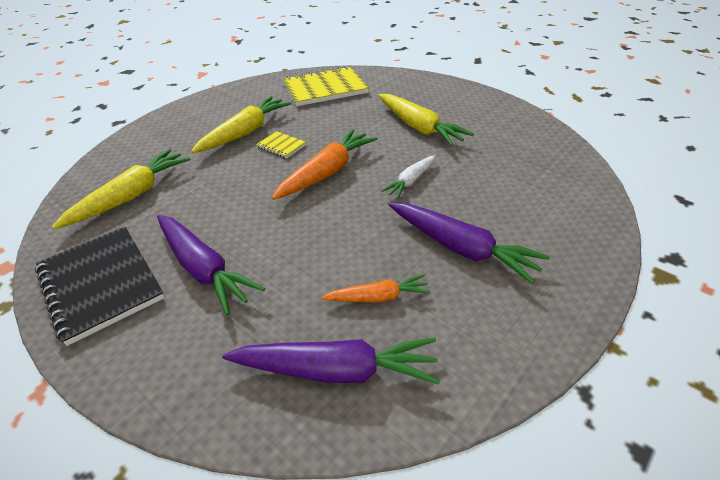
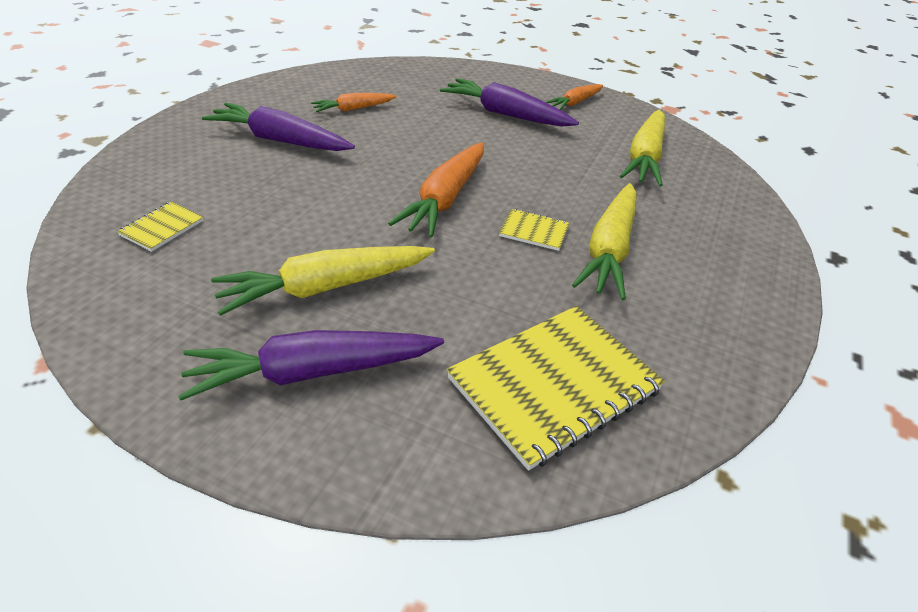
camera: 160 degrees right, 0 degrees up
(101, 284) = (575, 102): black notebook -> orange carrot
(336, 370) = (373, 80): purple carrot -> purple carrot (312, 372)
(411, 181) = (333, 197): white carrot -> none
(419, 127) = (325, 287): yellow carrot -> yellow carrot turned 60 degrees counterclockwise
(530, 167) = (162, 228): none -> yellow notebook

